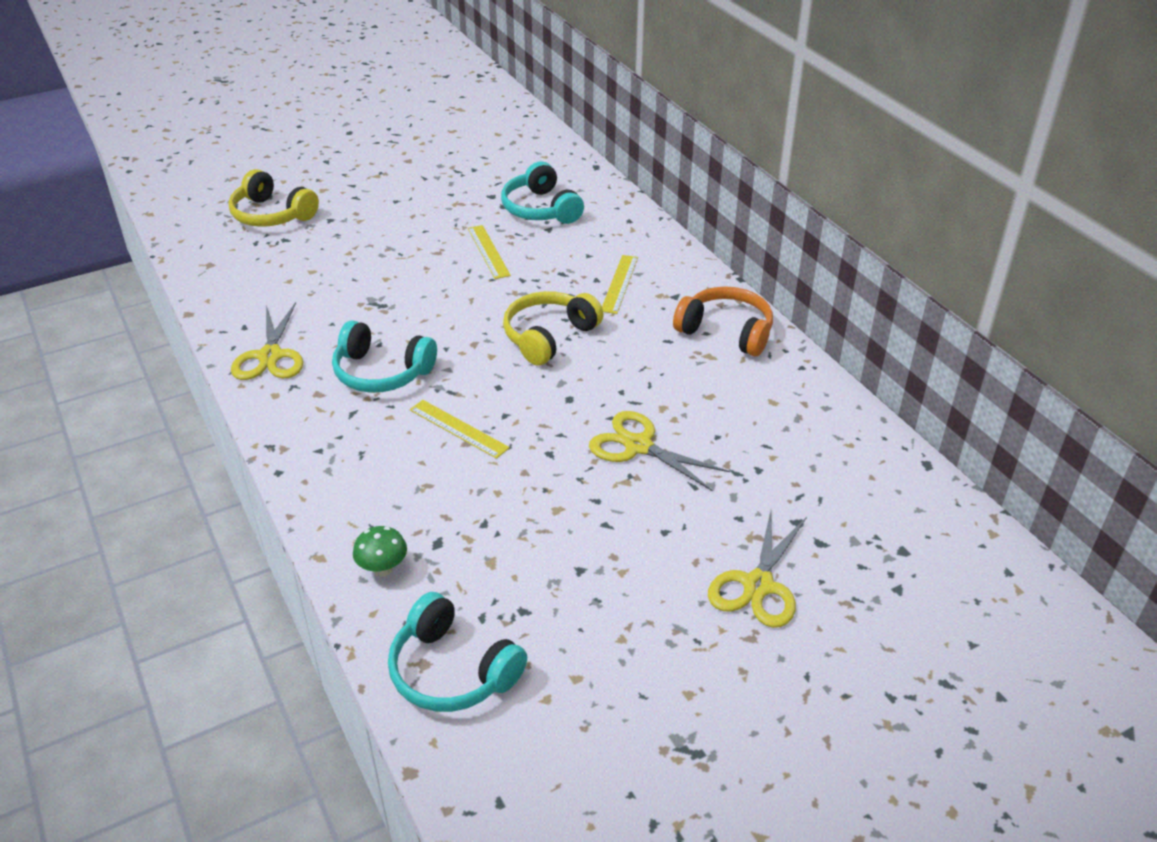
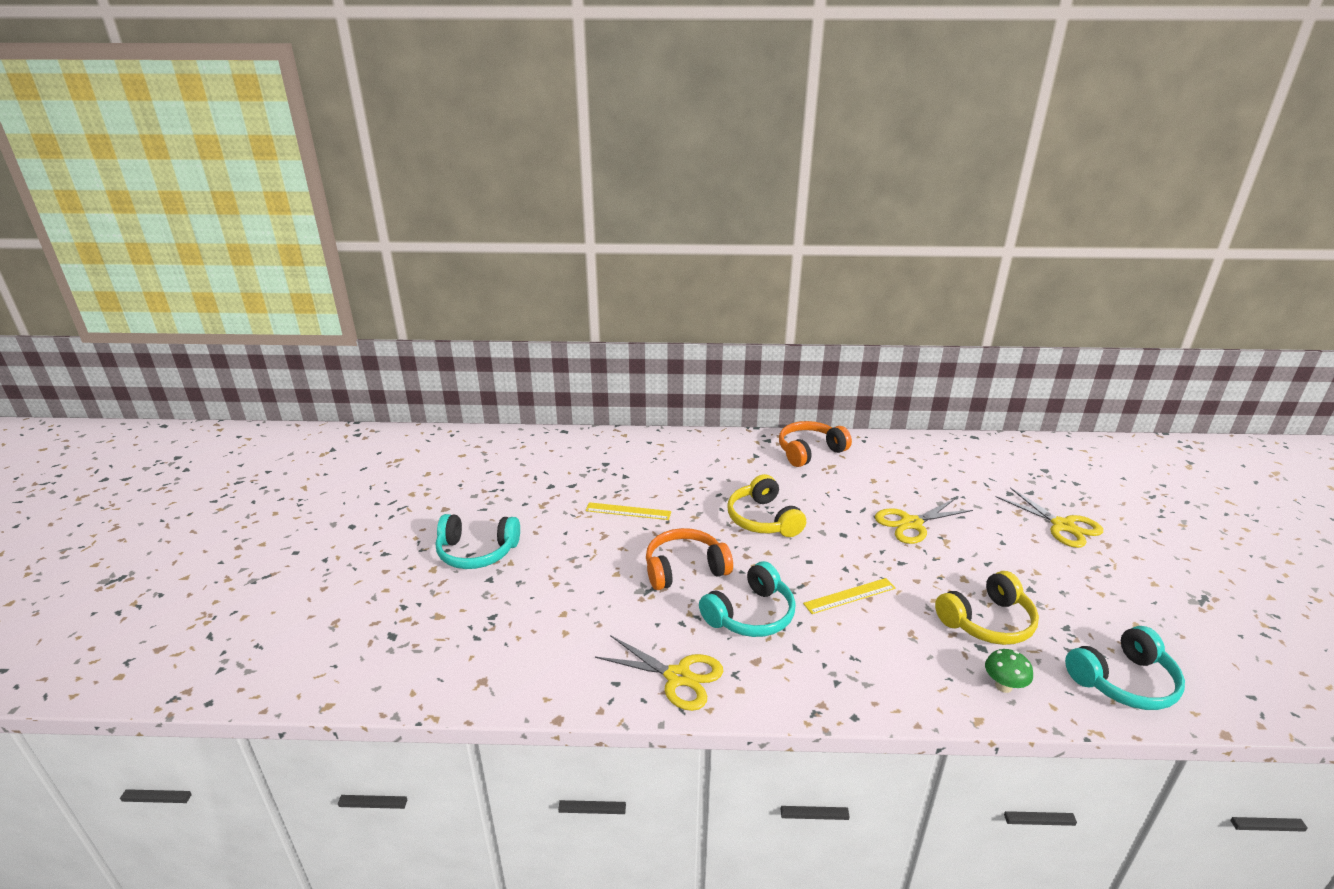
camera: 60 degrees left, 10 degrees down
(272, 215) = (439, 613): yellow headphones -> yellow headphones (987, 621)
(422, 313) = (685, 569): none -> orange headphones
(541, 209) = (594, 470): turquoise headphones -> turquoise headphones (477, 552)
(619, 284) = (723, 470): yellow ruler -> none

